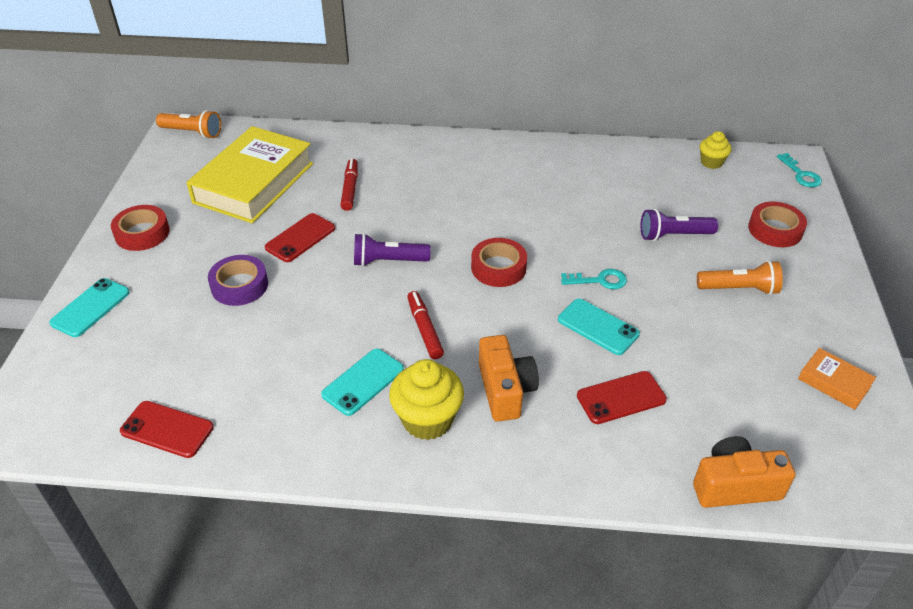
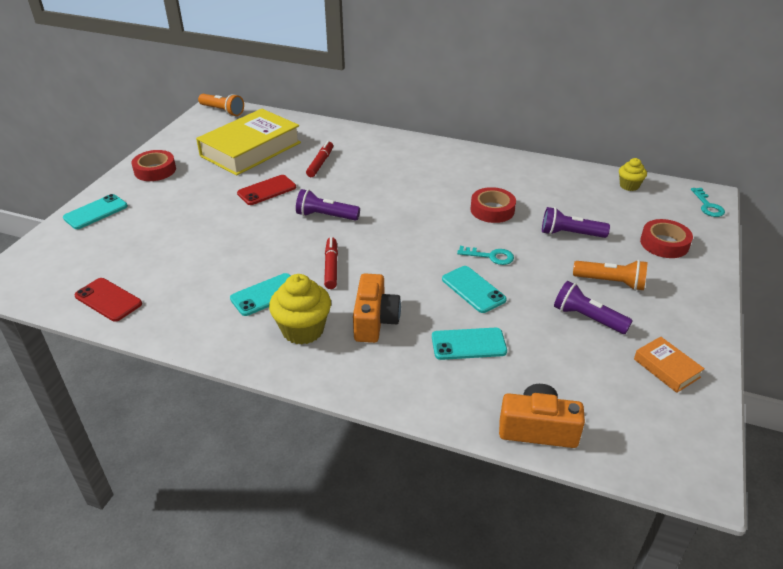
camera: 15 degrees right, 5 degrees down
(239, 285) = (207, 215): purple tape -> none
(498, 268) = (411, 234): red tape -> red tape (492, 210)
(621, 398) = (468, 344): red phone -> turquoise phone
(732, 338) = (587, 318): none -> purple flashlight

